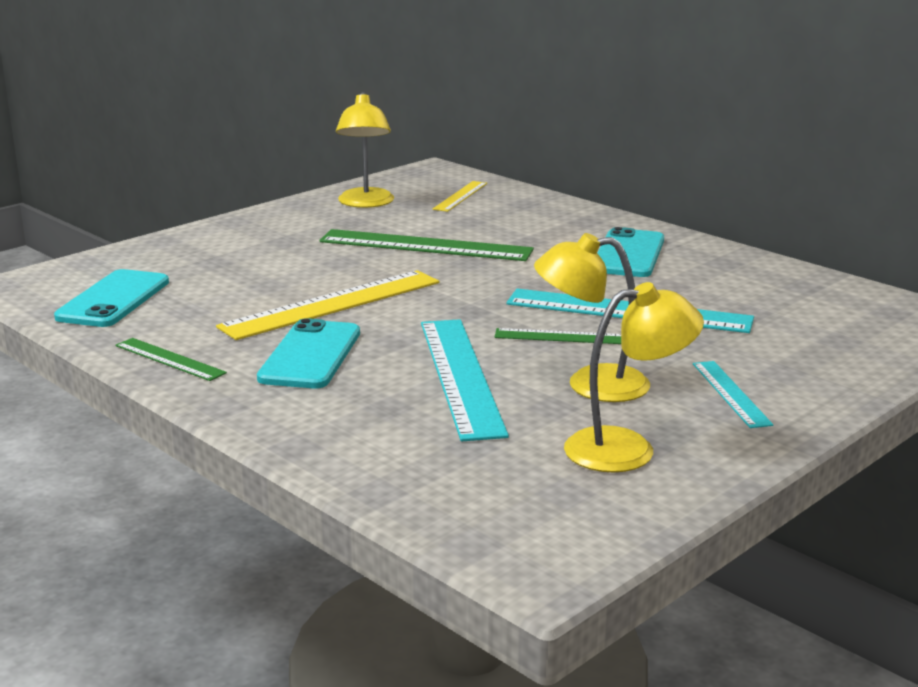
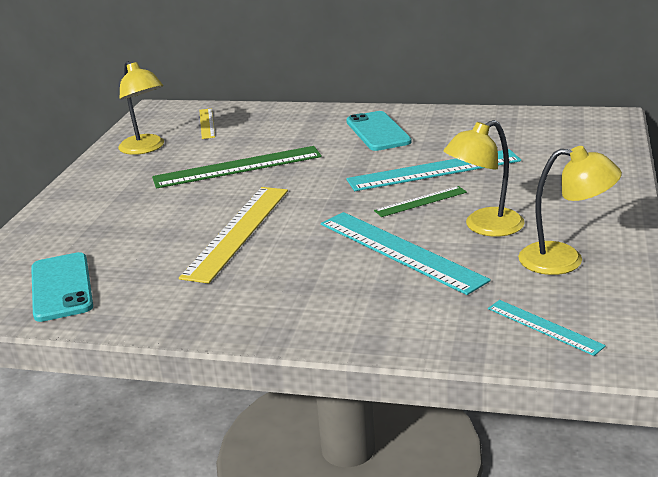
camera: 30 degrees left, 5 degrees up
(169, 359) = (181, 316): green ruler -> none
(310, 355) = (280, 274): turquoise phone -> none
(627, 448) = (564, 260): yellow lamp -> yellow lamp turned 60 degrees clockwise
(730, 393) = (566, 203): turquoise ruler -> turquoise ruler (544, 327)

